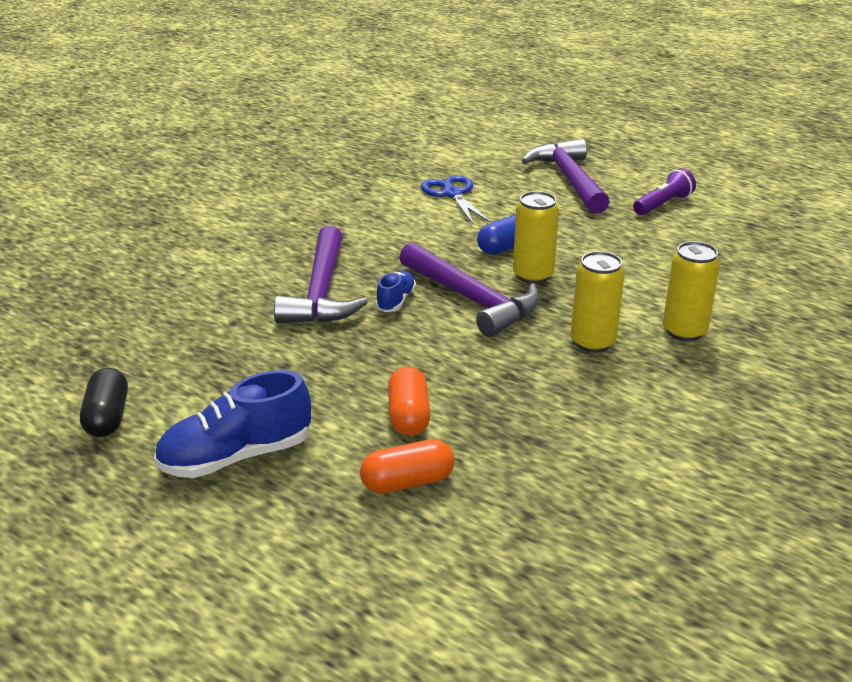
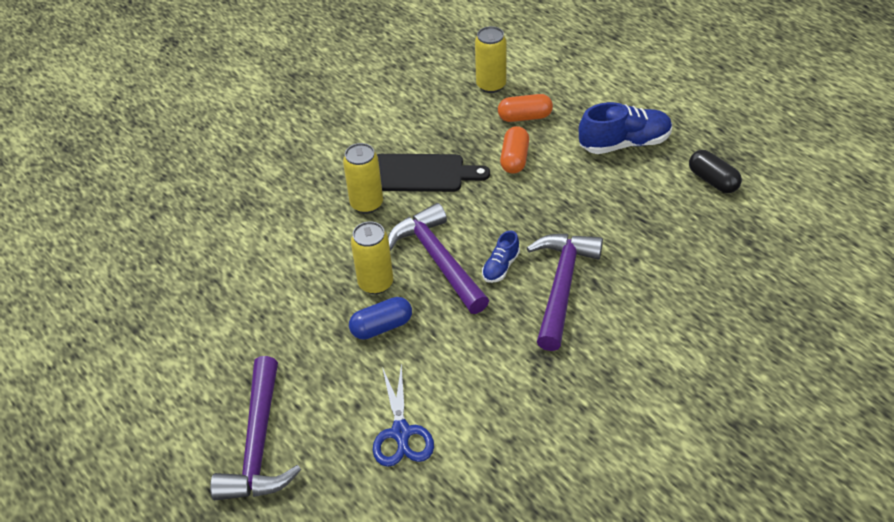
camera: 165 degrees left, 15 degrees up
(107, 417) = (713, 180): black capsule -> black capsule turned 45 degrees counterclockwise
(538, 384) = (422, 173): none -> black cutting board
(663, 204) = (192, 376): purple flashlight -> none
(684, 331) = (295, 206): yellow can -> yellow can (491, 85)

